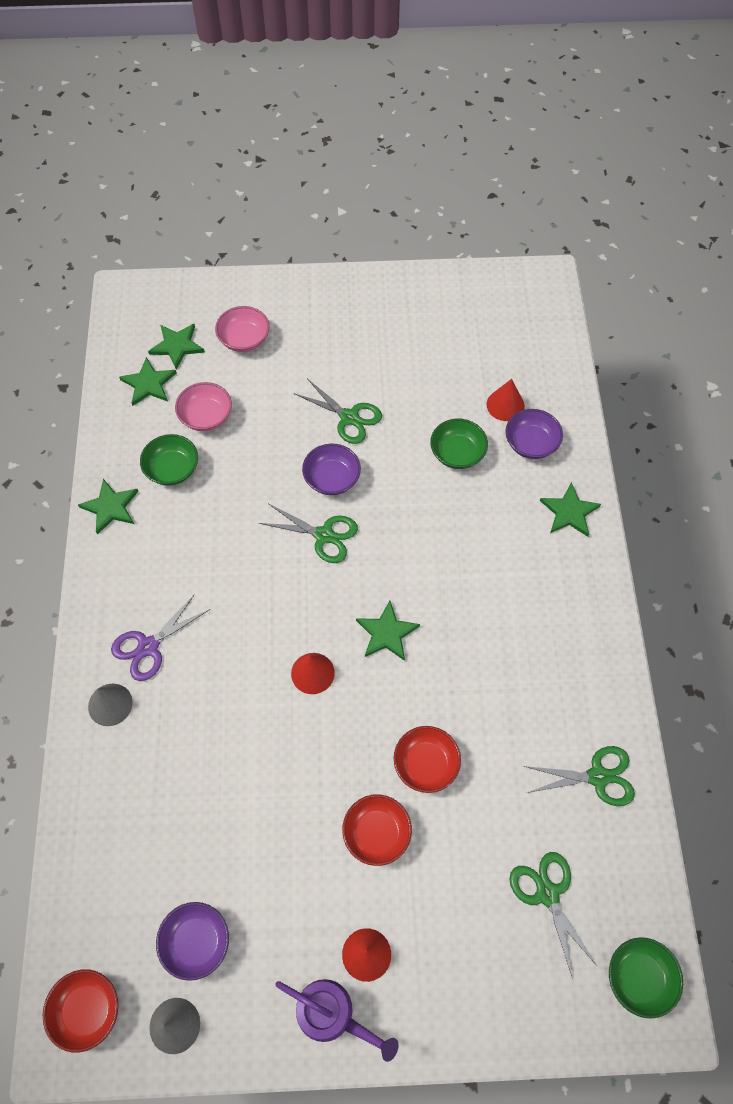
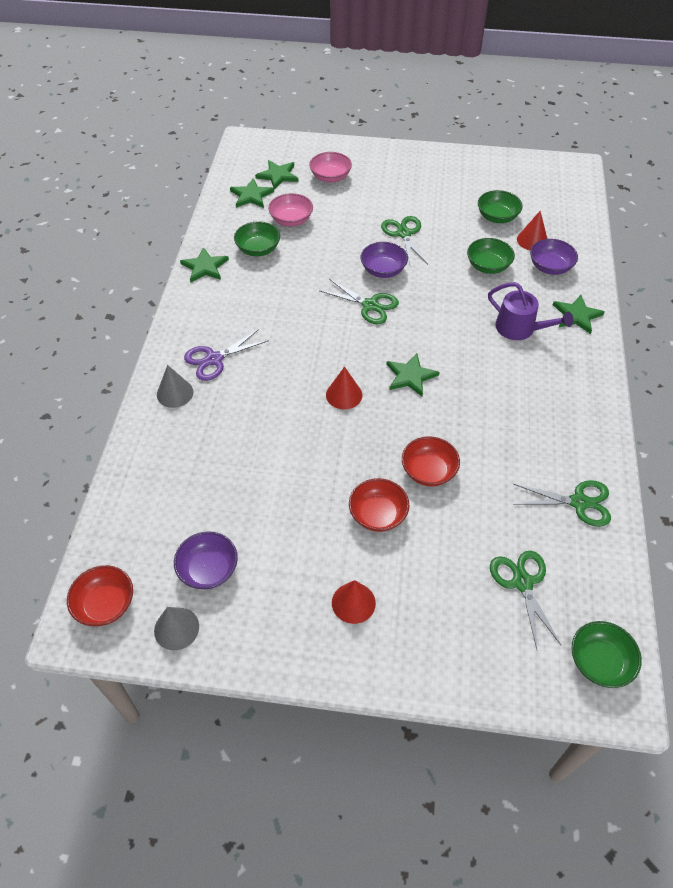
camera: 10 degrees right, 10 degrees down
(332, 1014) = (314, 643): purple watering can -> purple watering can (520, 329)
(349, 417) = (404, 234): green scissors -> green scissors turned 150 degrees counterclockwise
(459, 374) = (497, 217): none -> green bowl

